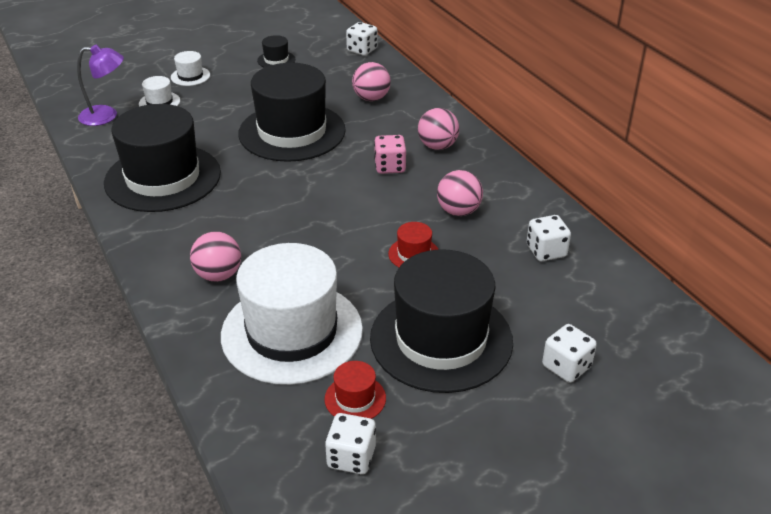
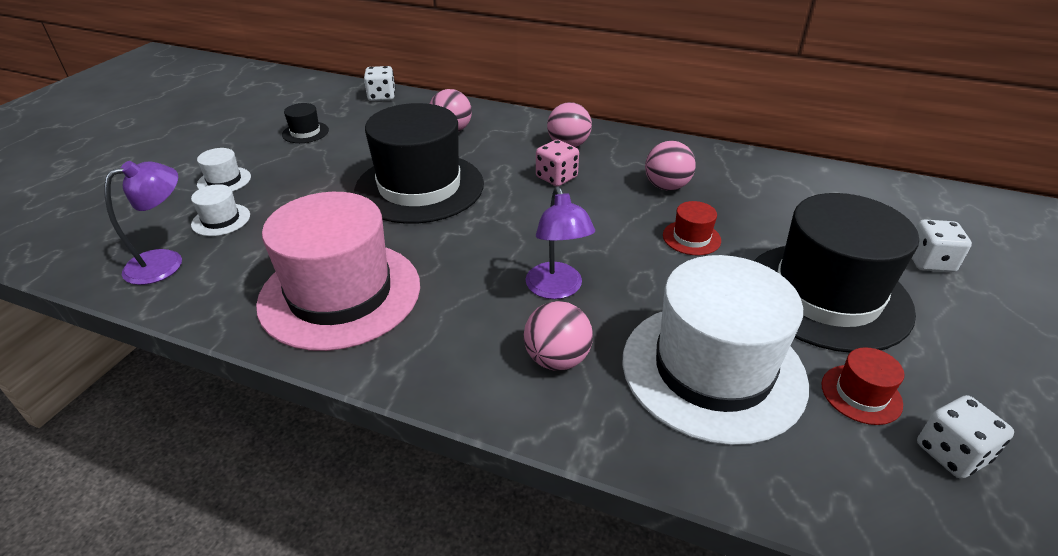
camera: 40 degrees left, 0 degrees up
(163, 178) = (340, 294): black hat -> pink hat
(277, 238) = (557, 289): none -> purple lamp
(546, 251) = (772, 185): white dice -> none

